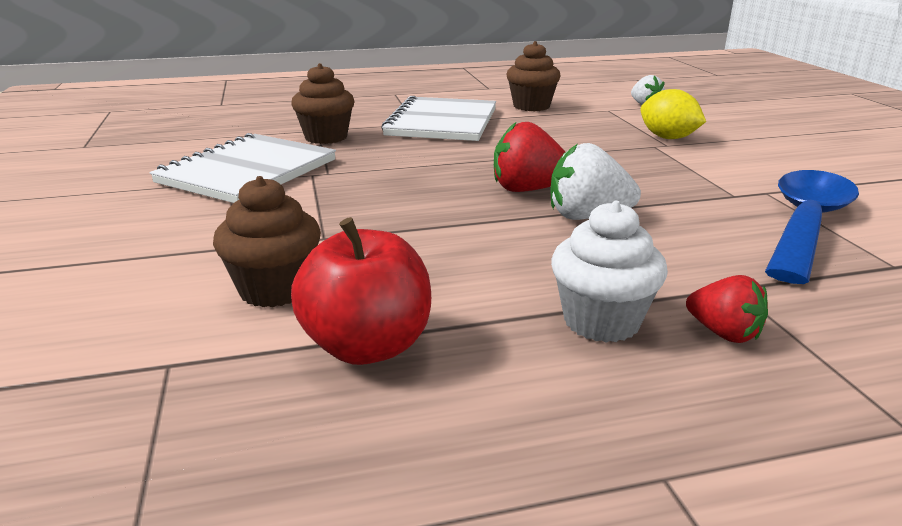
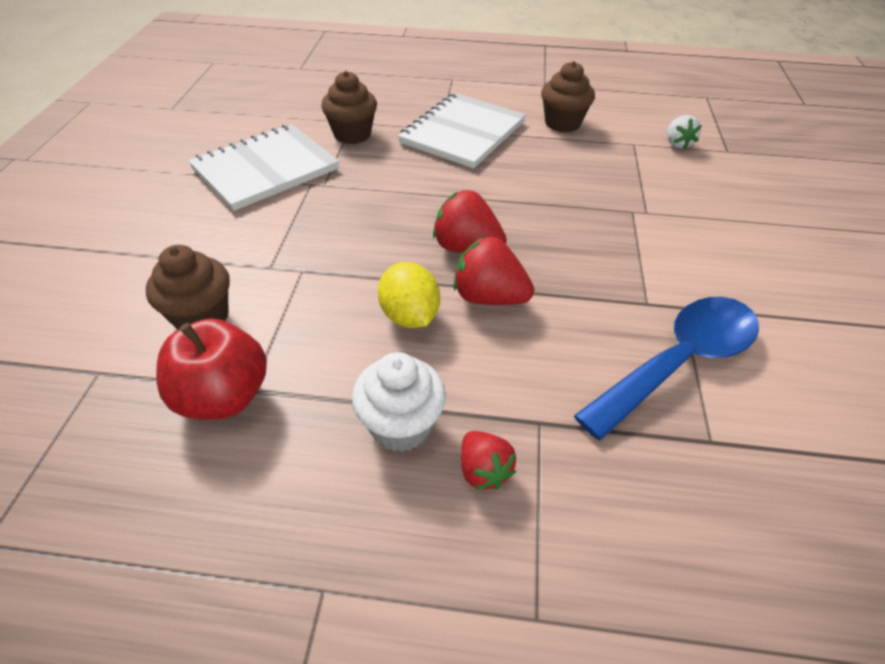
camera: 20 degrees right, 20 degrees up
(587, 216) = (489, 297): white strawberry -> red strawberry
(668, 138) = (656, 202): yellow lemon -> yellow lemon (409, 316)

